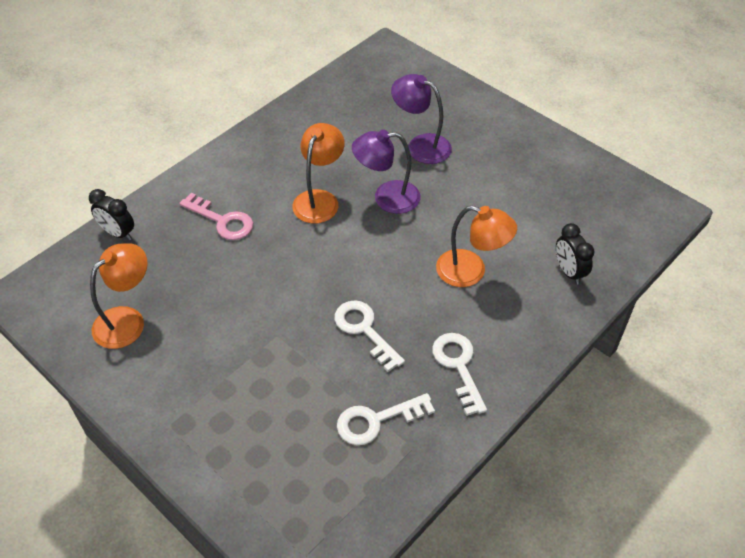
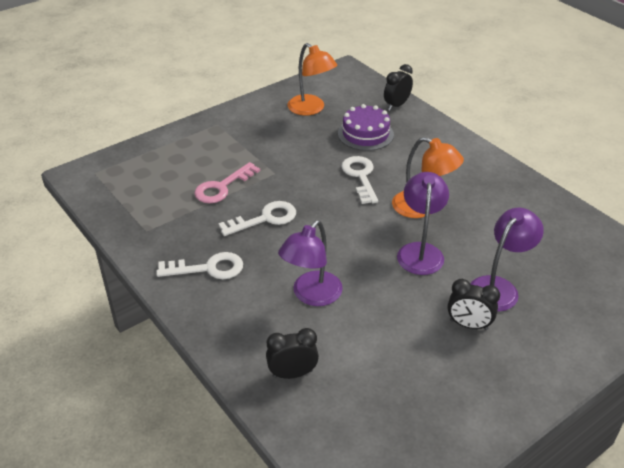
camera: 100 degrees right, 10 degrees down
(185, 257) = (365, 134): none -> purple cake
(222, 220) = (403, 153): pink key -> pink key (222, 187)
(377, 420) = (178, 215): white key -> white key (360, 177)
(471, 163) = (468, 325): none -> black clock
(471, 272) = (311, 295): orange lamp -> purple lamp

